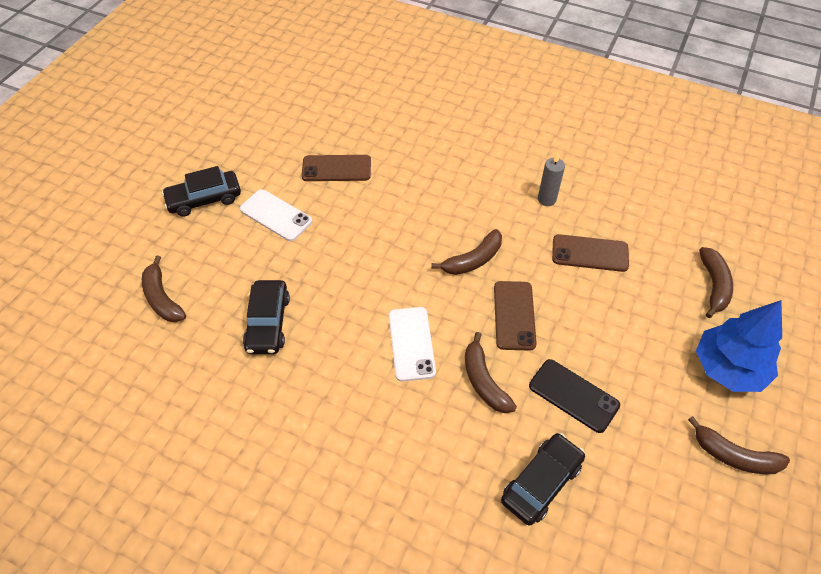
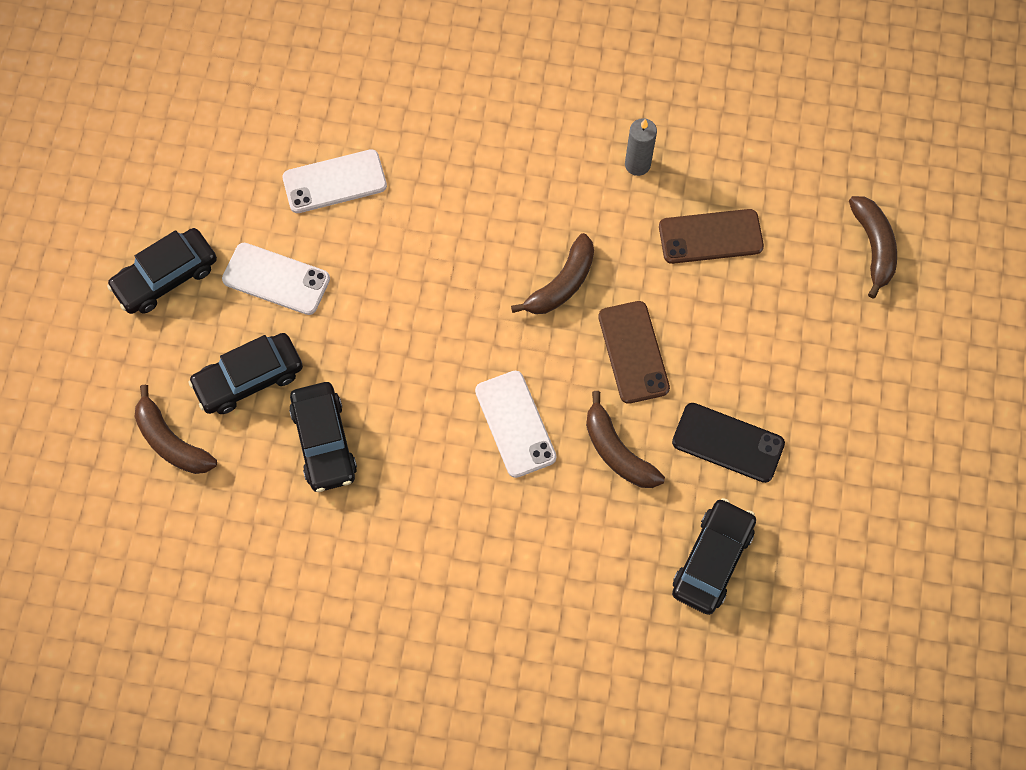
camera: 15 degrees left, 15 degrees up
(232, 271) = (249, 378): none -> black car
(336, 168) = (334, 182): brown phone -> white phone
(728, 368) = (904, 359): blue tree -> none
(734, 456) = (923, 471): brown banana -> none

